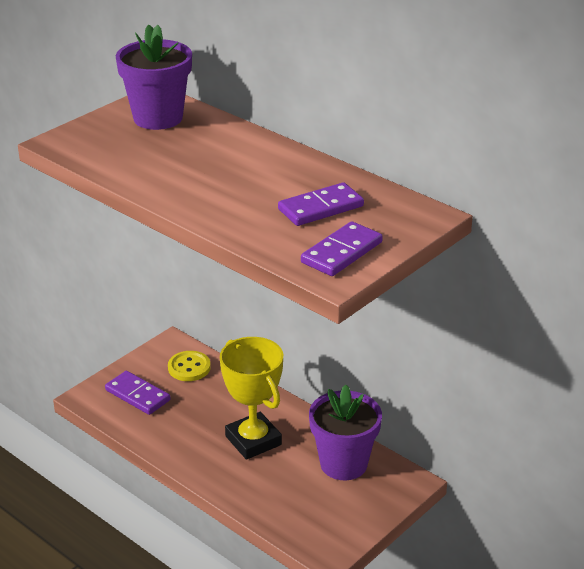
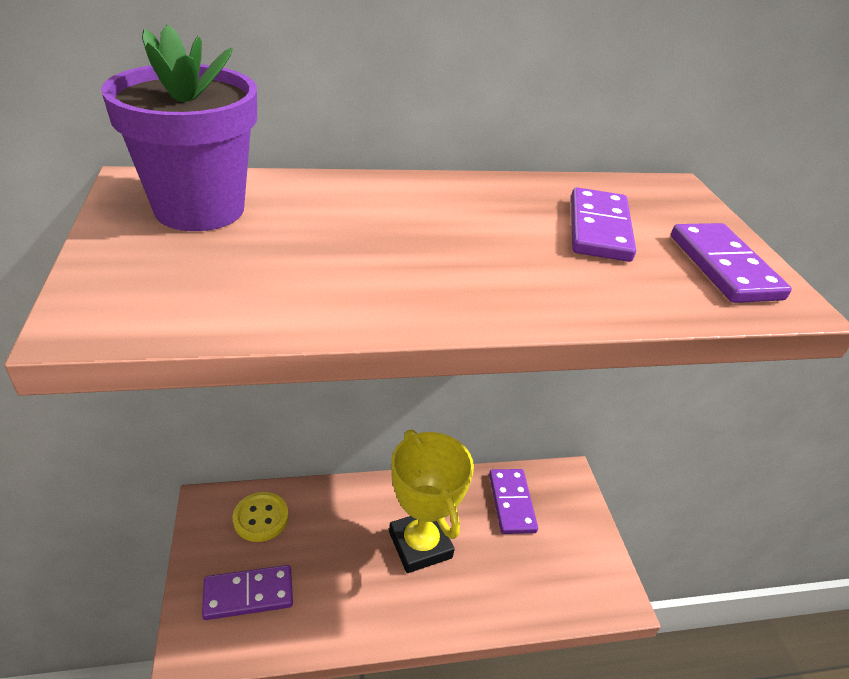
camera: 55 degrees left, 5 degrees up
(253, 440) = (420, 545): yellow trophy -> yellow trophy turned 60 degrees clockwise
(343, 464) = (511, 503): purple flower pot -> purple domino

